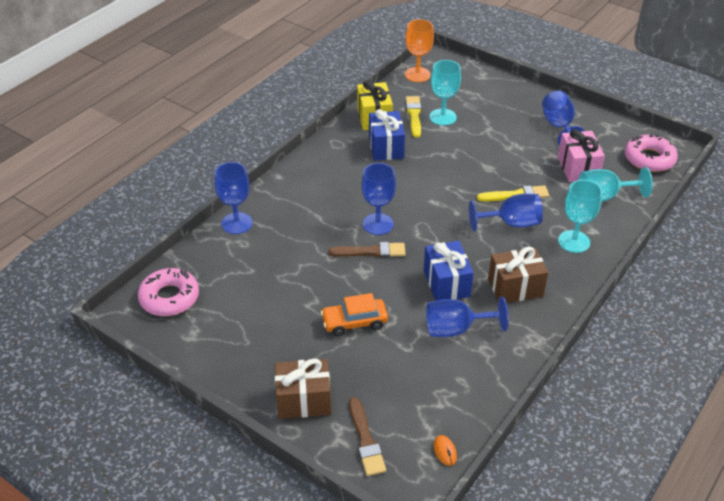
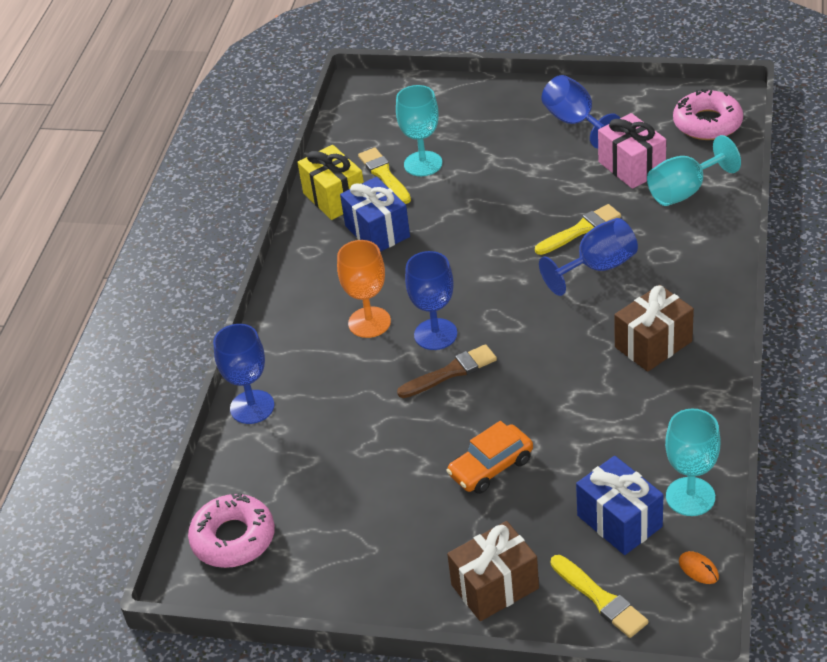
camera: 20 degrees left, 0 degrees up
(365, 440) = (600, 599): brown brush -> yellow brush
(417, 75) = (351, 119): orange goblet -> orange goblet (369, 322)
(446, 283) = (569, 373): blue gift -> blue gift (619, 521)
(456, 329) = (617, 423): blue goblet -> none
(574, 241) = (685, 260): turquoise goblet -> turquoise goblet (690, 496)

